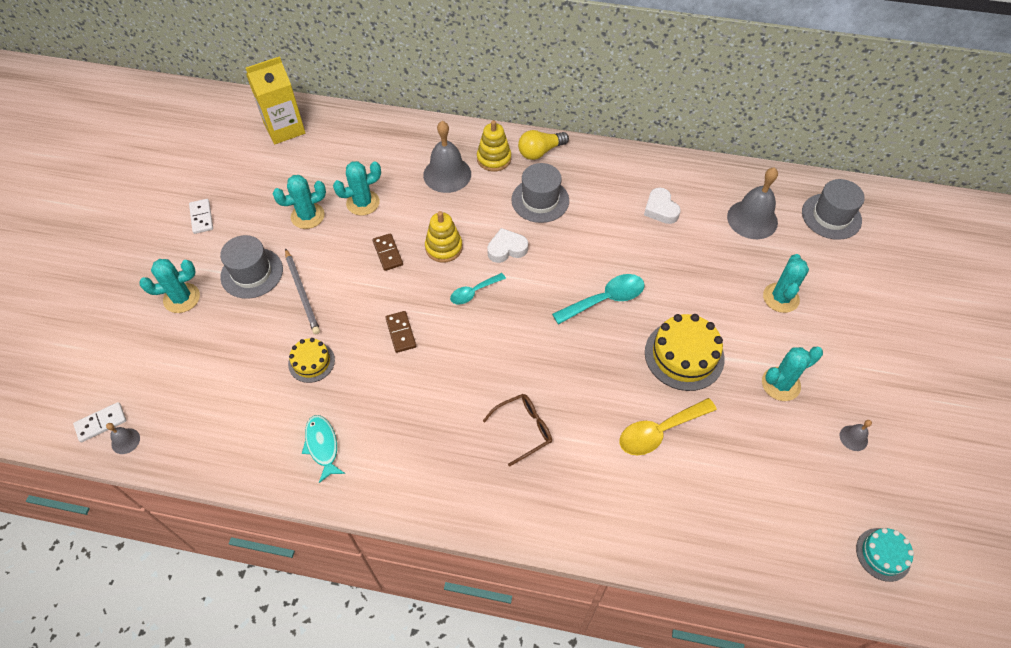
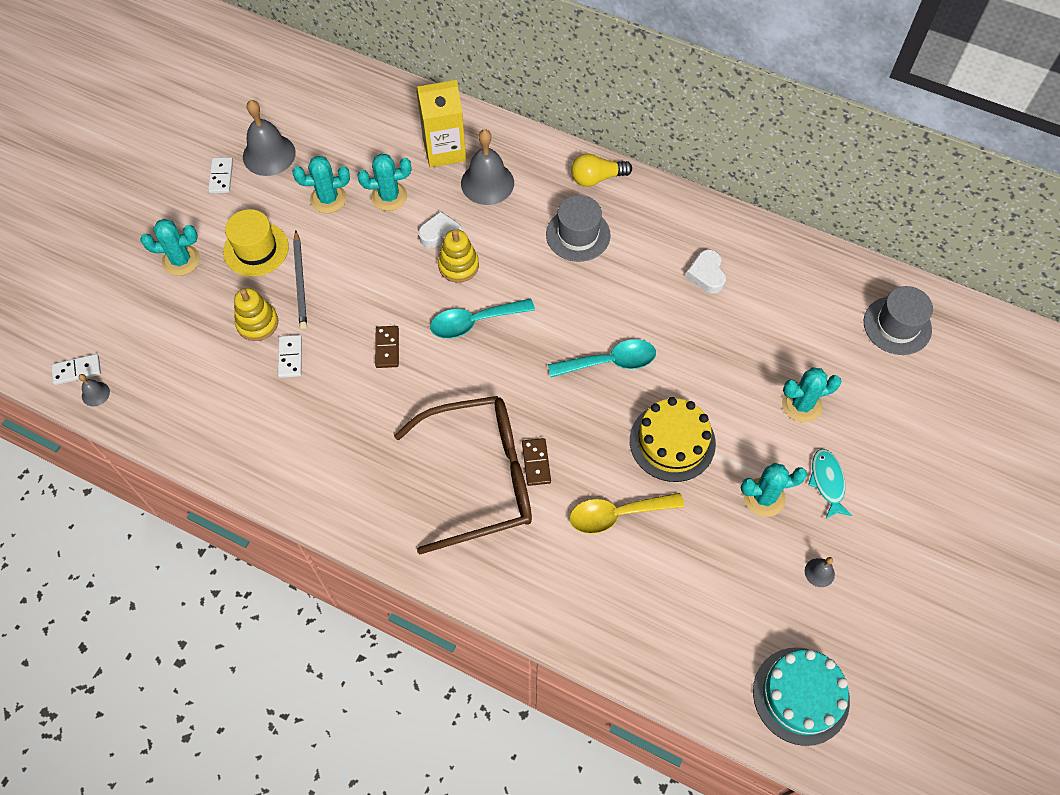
camera: 15 degrees right, 5 degrees up
(252, 273) = (256, 249): grey hat -> yellow hat
(284, 128) = (331, 93): yellow carton -> yellow carton (444, 150)
(311, 362) = (290, 357): yellow cake -> white domino
(322, 446) = (278, 445): turquoise fish -> turquoise fish (827, 482)
(388, 253) = (399, 259): brown domino -> brown domino (536, 463)
(474, 292) = (474, 322): turquoise spoon -> turquoise spoon, size x1.60
(494, 159) = (543, 176): yellow stacking toy -> yellow stacking toy (257, 323)
(506, 249) = (524, 282): white heart -> white heart (441, 235)
(523, 429) = (479, 478): brown glasses -> brown glasses, size x2.25
(752, 219) = (805, 309): grey bell -> grey bell (269, 154)
(780, 298) = (801, 405): turquoise cactus -> turquoise cactus turned 45 degrees clockwise
(883, 554) = (801, 695): turquoise cake -> turquoise cake, size x1.73

